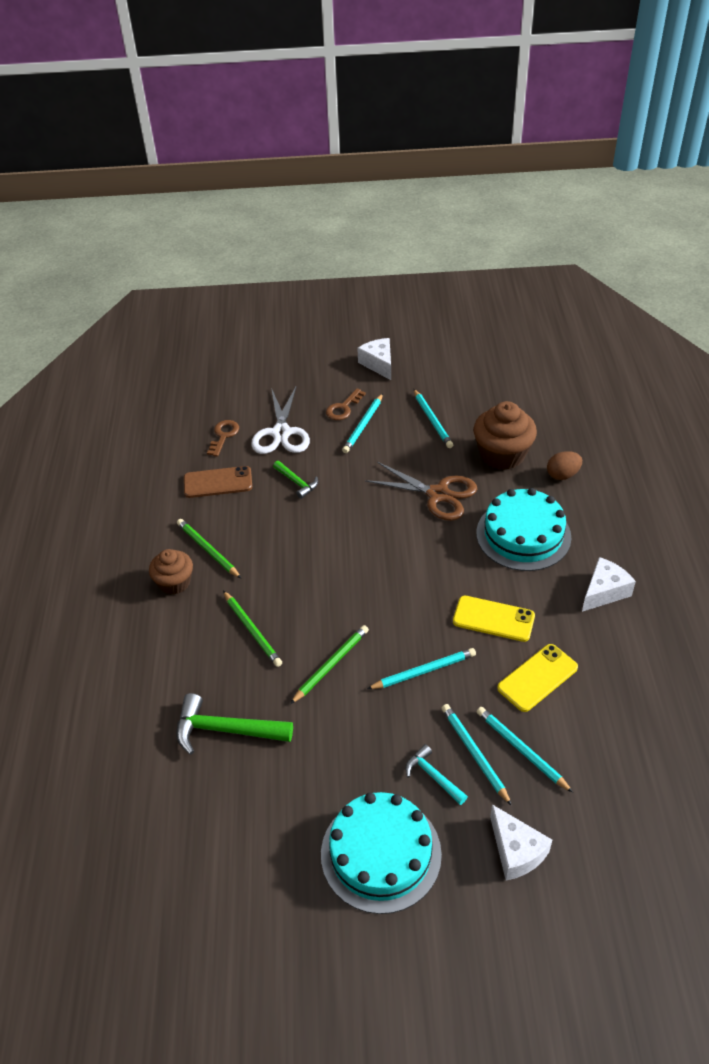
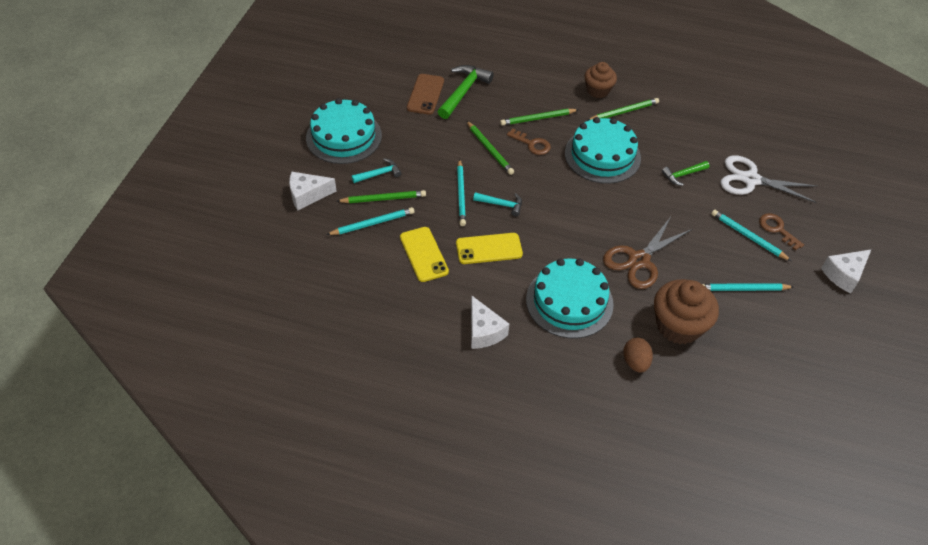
camera: 105 degrees right, 5 degrees up
(218, 482) = (697, 130): brown phone -> brown phone (425, 94)
(223, 436) = (755, 144): brown key -> brown key (532, 144)
(294, 553) = (602, 155): none -> turquoise cake
(379, 364) = (844, 275): white cheese -> white cheese turned 150 degrees clockwise
(420, 626) = (501, 204): none -> turquoise hammer
(474, 753) = (383, 199): turquoise pencil -> green pencil
(493, 619) = (489, 249): yellow phone -> yellow phone turned 45 degrees clockwise

